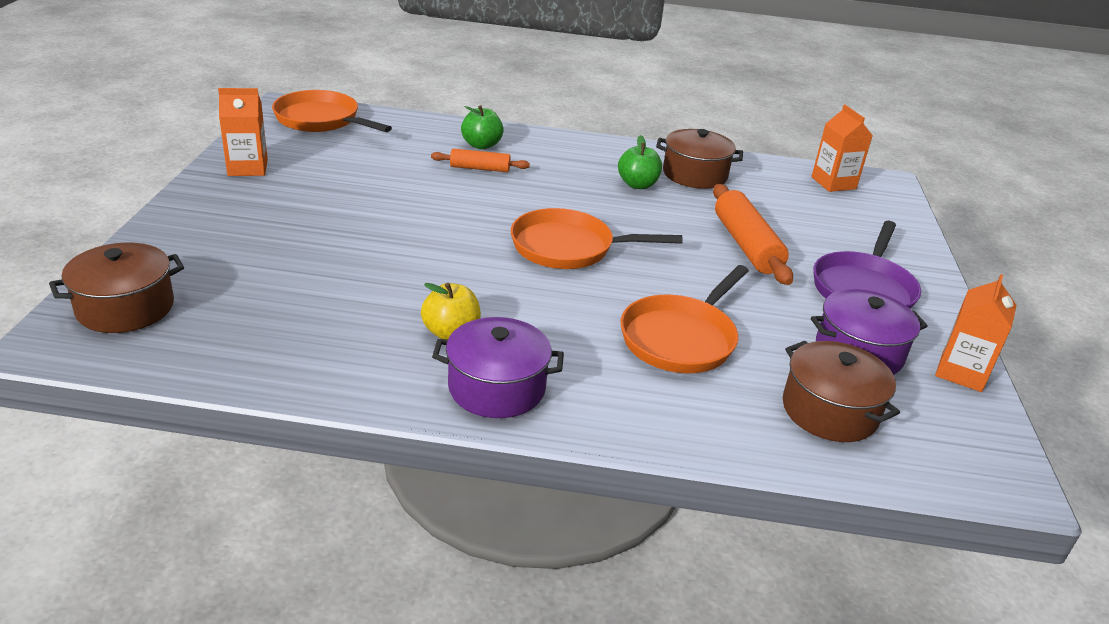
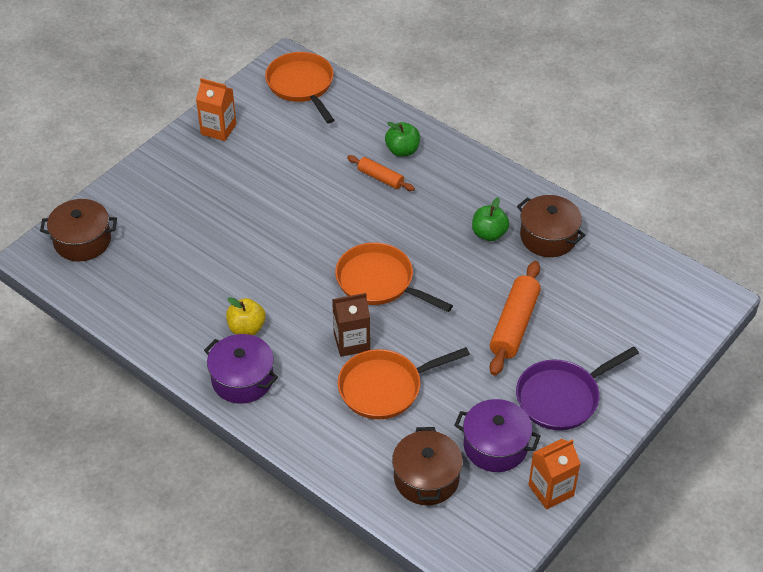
camera: 35 degrees right, 15 degrees up
(595, 308) = (351, 342): none -> brown carton
(833, 183) = (663, 284): orange carton -> none

